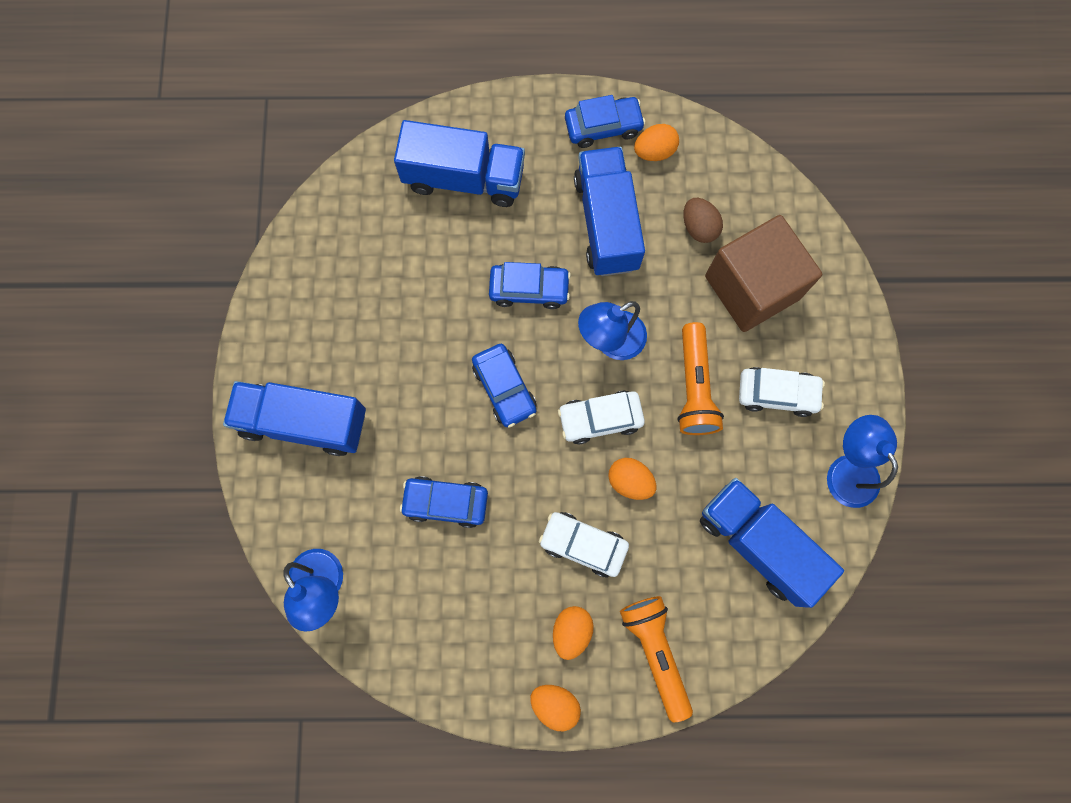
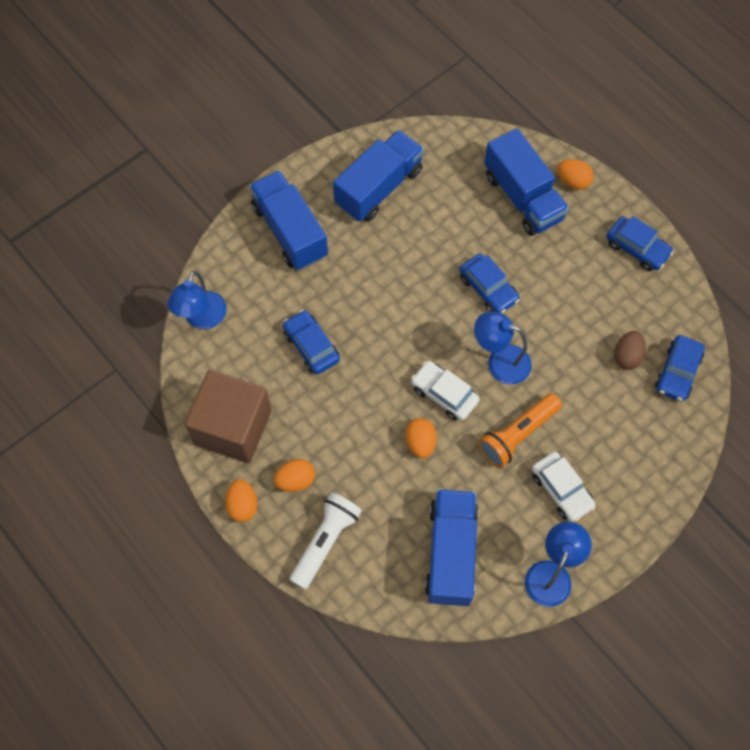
camera: 50 degrees right, 10 degrees down
(504, 388) = (412, 324): blue car -> blue car (677, 372)
(583, 545) = (355, 446): white car -> none
(606, 223) = (575, 299): blue truck -> blue truck (379, 187)
(654, 151) = (651, 291): orange egg -> orange egg (573, 181)
(655, 652) = (325, 541): orange flashlight -> white flashlight
(752, 287) = (618, 420): brown cube -> brown cube (233, 427)

